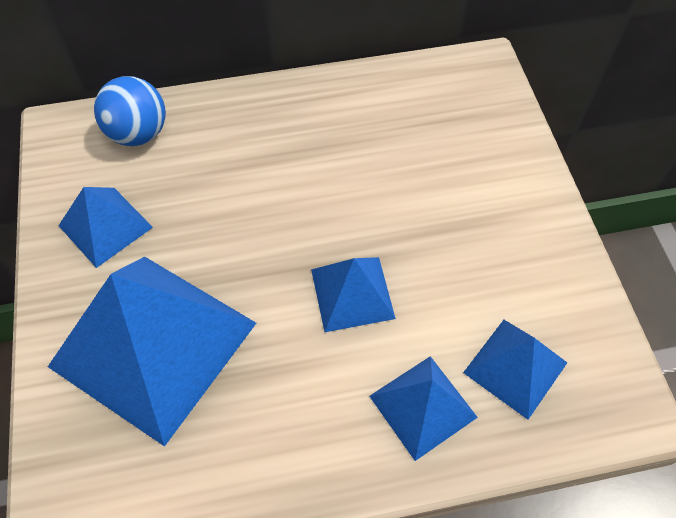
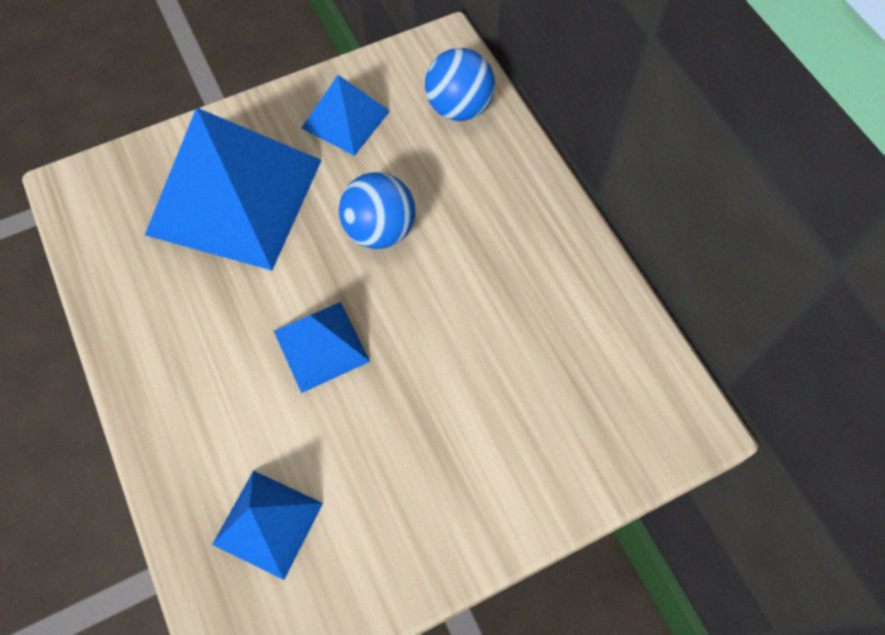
camera: 75 degrees right, 5 degrees up
(246, 223) = (380, 230): none -> blue ball
(423, 406) = (211, 438): blue pyramid -> none

